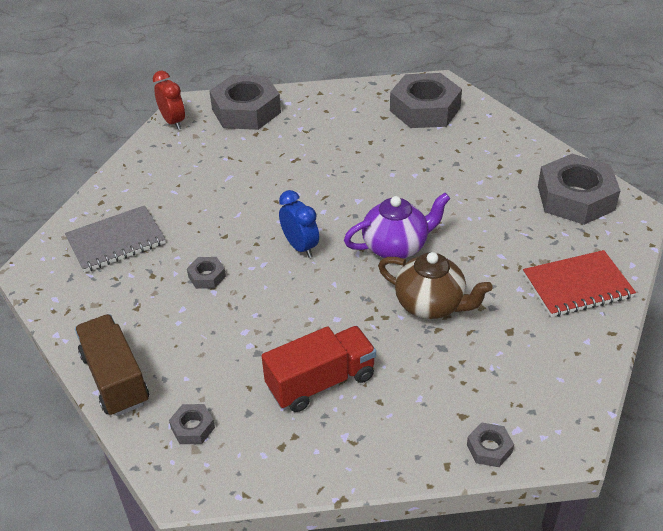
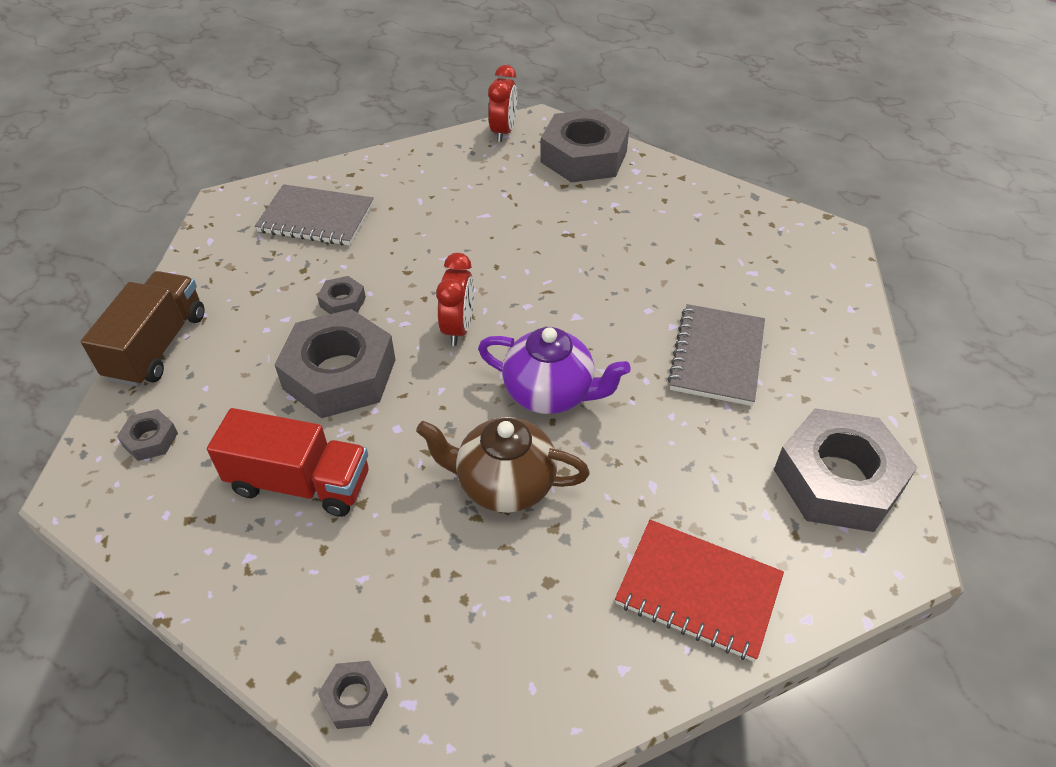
camera: 40 degrees right, 5 degrees up
(300, 247) = (458, 328): blue clock -> red clock
(425, 109) = (778, 258): grey nut -> grey nut (339, 374)
(431, 305) = (504, 484): brown teapot -> brown teapot turned 120 degrees clockwise
(455, 176) = (717, 357): none -> grey notebook

